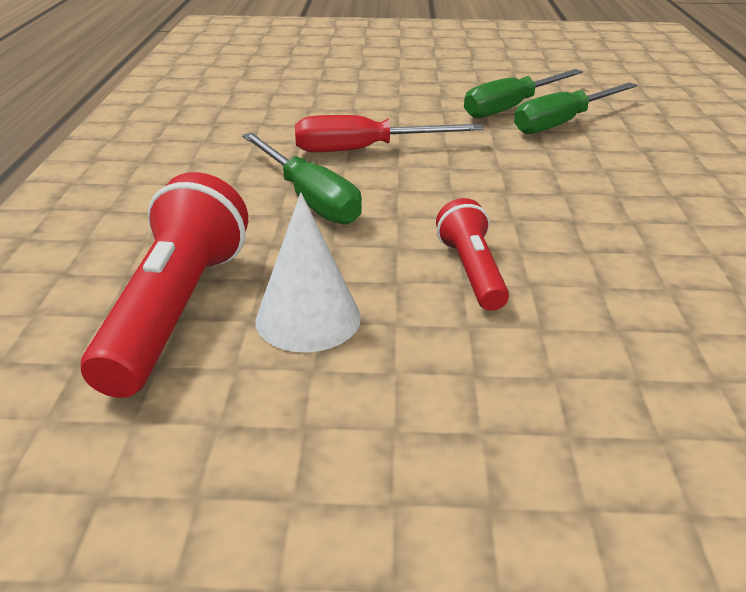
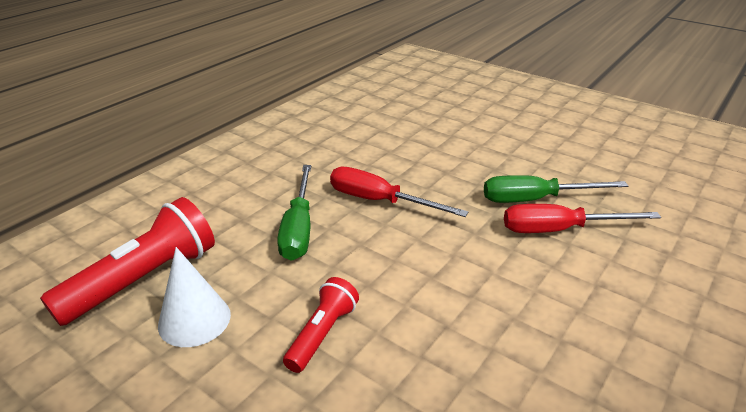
camera: 35 degrees right, 0 degrees up
(563, 122) = (560, 230): green screwdriver -> red screwdriver

